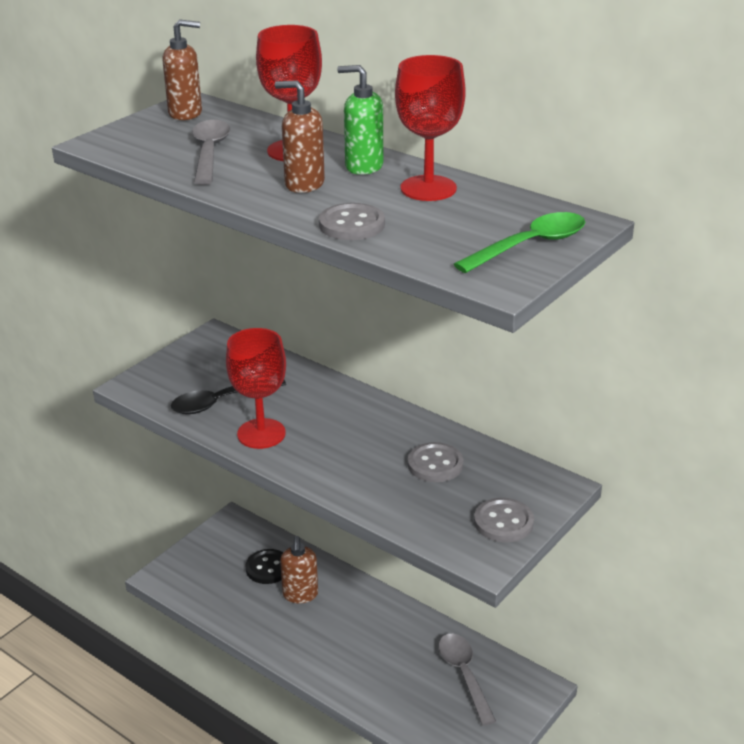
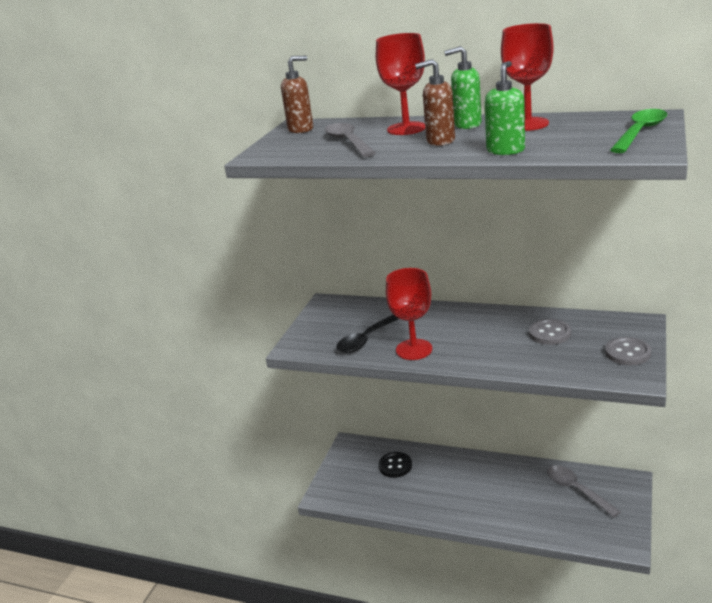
camera: 15 degrees left, 5 degrees down
(300, 595) = (430, 475): brown soap dispenser -> none
(351, 224) = (505, 150): grey button -> green soap dispenser

